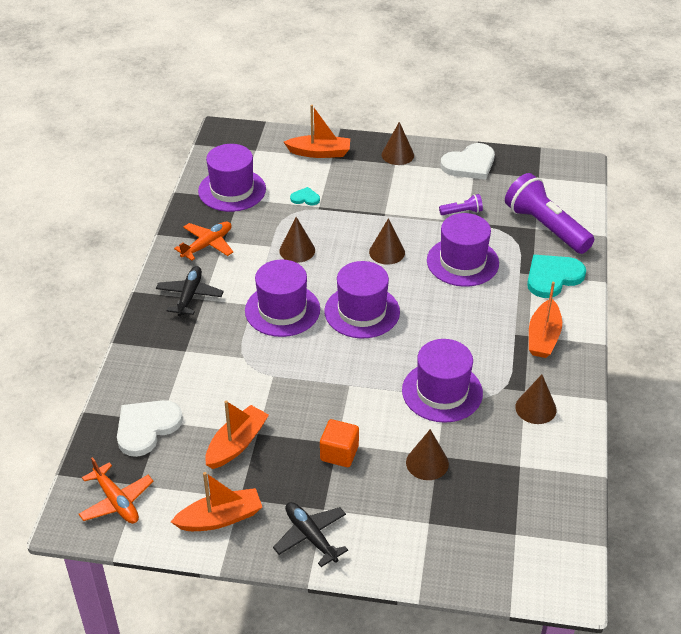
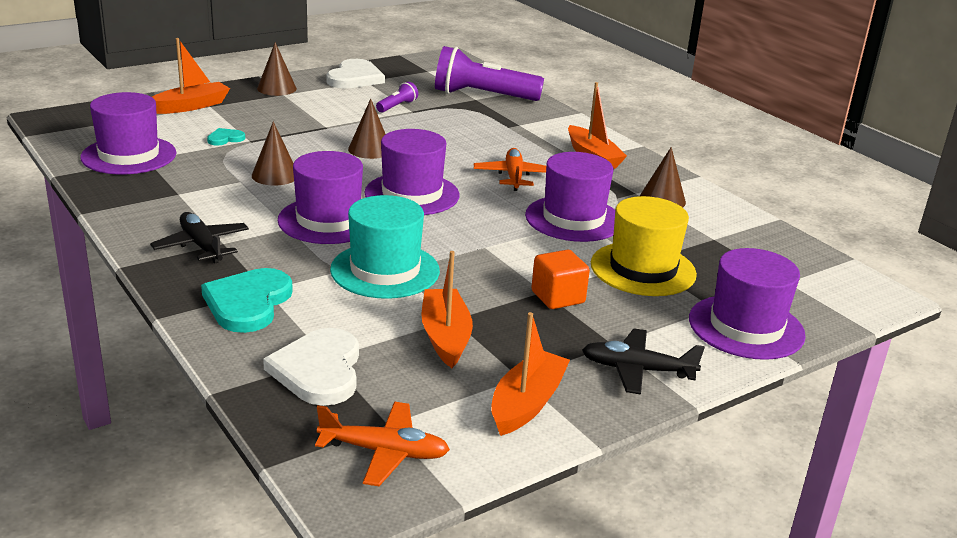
camera: 45 degrees left, 15 degrees down
(207, 245) = (162, 202): orange plane -> orange plane (514, 176)
(265, 372) = (385, 270): none -> turquoise hat
(427, 463) = (643, 269): brown cone -> yellow hat
(462, 262) = (449, 135): purple hat -> purple hat (746, 327)
(553, 277) = (538, 121): turquoise heart -> turquoise heart (248, 303)

